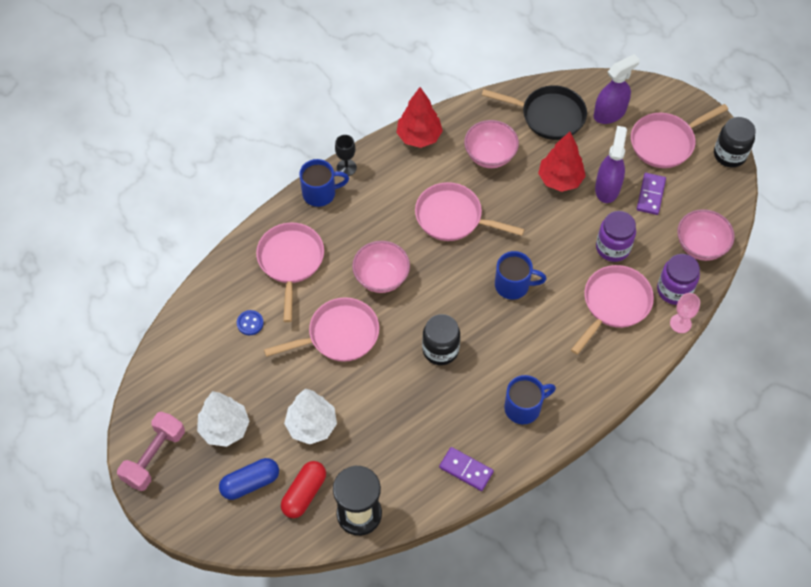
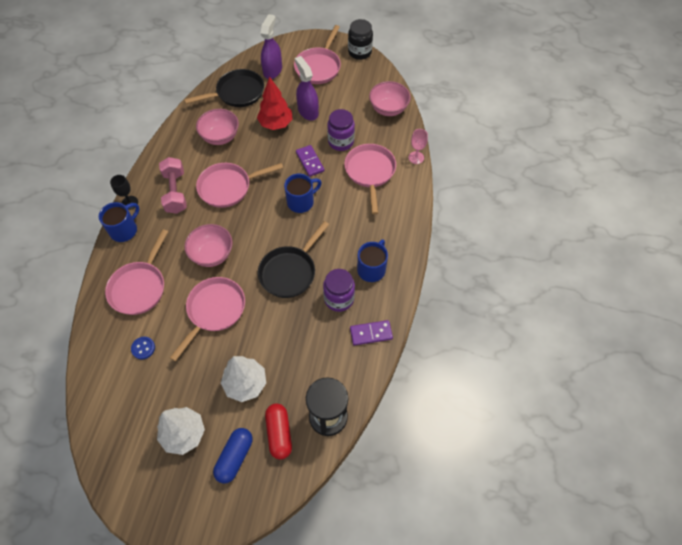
camera: 40 degrees left, 0 degrees up
(154, 457) = (146, 497): pink dumbbell -> pink dumbbell (175, 192)
(291, 261) = (139, 287): pink pan -> pink pan turned 120 degrees counterclockwise
(419, 137) = (164, 154): red tree -> none
(440, 350) = (290, 272): black jar -> black pan
(650, 195) = (336, 99): purple domino -> purple domino (310, 162)
(674, 290) = (396, 142): purple jar -> purple jar (339, 299)

